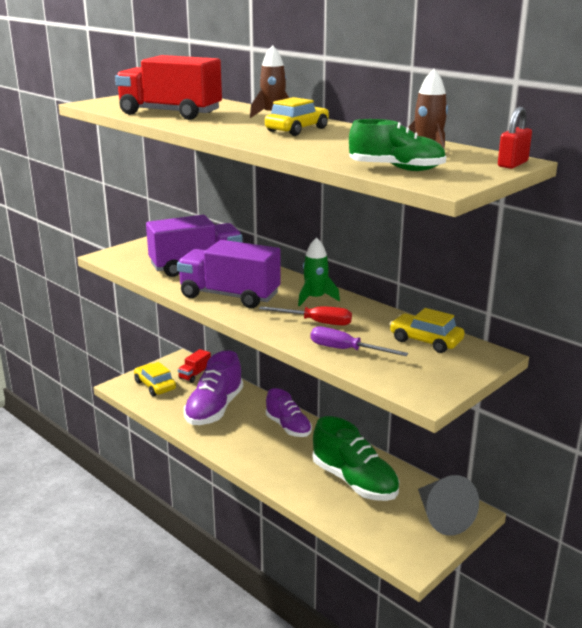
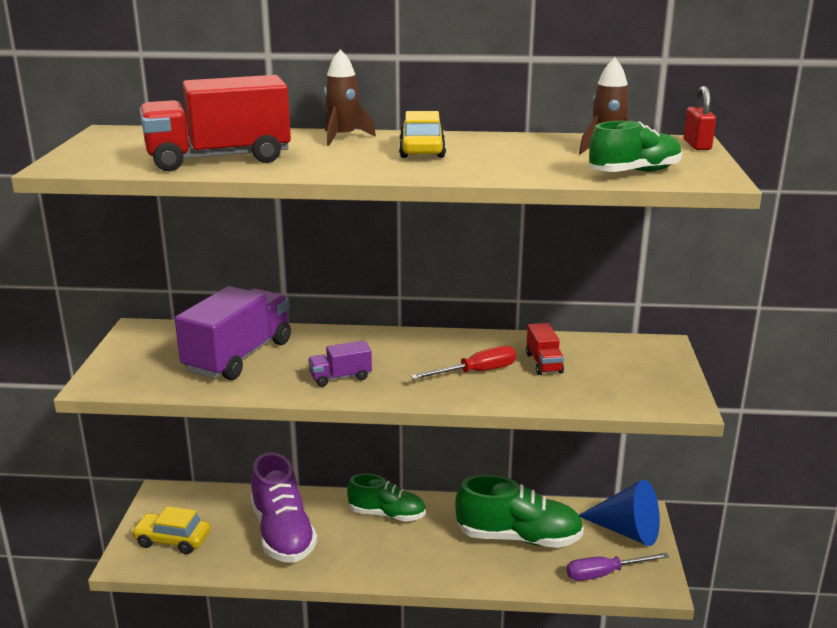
camera: 40 degrees left, 0 degrees up
(195, 374) = (205, 504): red truck -> red truck (544, 363)
(229, 296) = (340, 377): purple truck -> purple truck, size x0.47
(288, 427) = (387, 514): purple shoe -> green shoe
(315, 298) = (431, 347): green rocket -> none
(346, 350) = (550, 389): purple screwdriver -> purple screwdriver (605, 574)
(425, 341) = (595, 352): yellow car -> none
(442, 517) = (626, 531): grey cone -> blue cone

